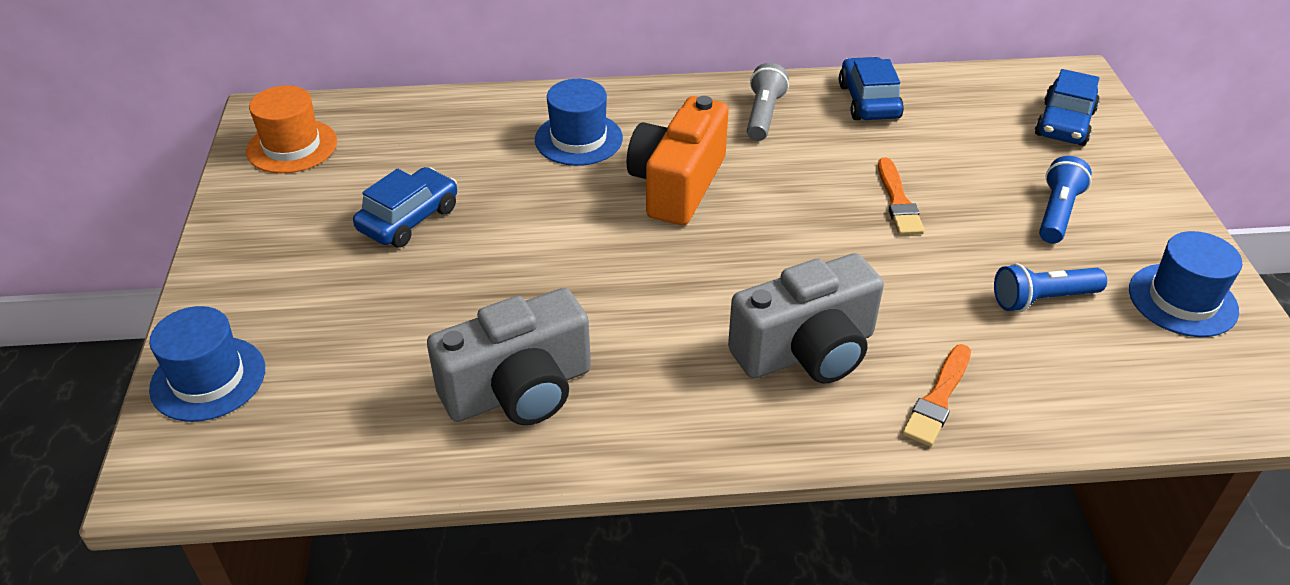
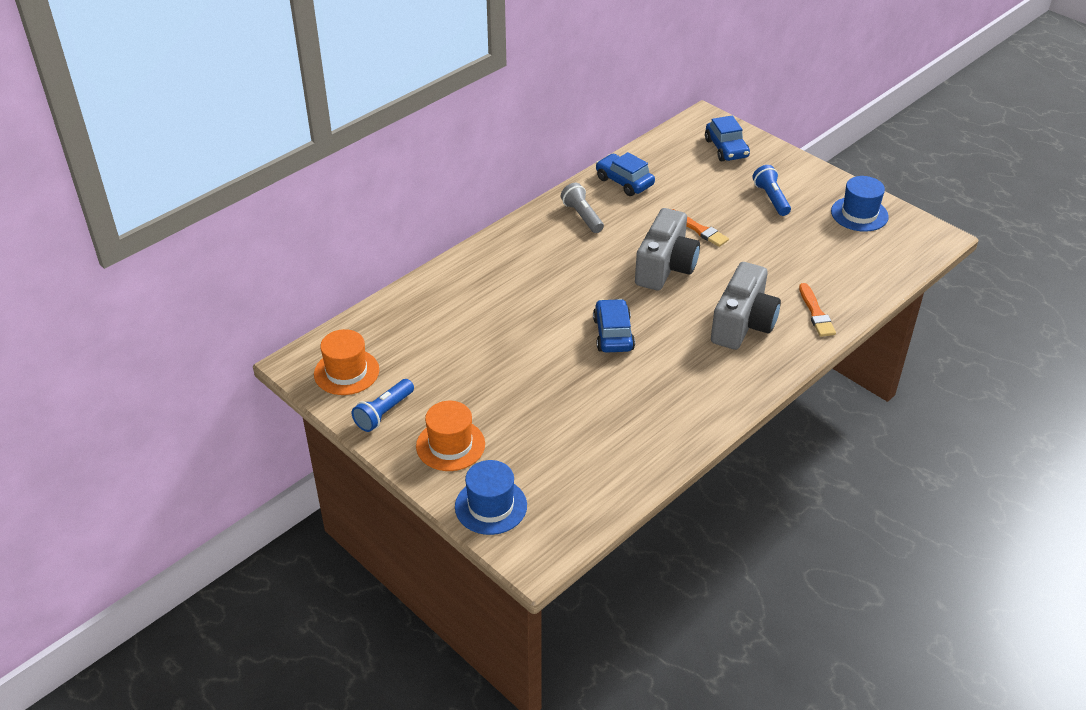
camera: 40 degrees left, 0 degrees up
(271, 282) = (450, 445): none -> orange hat
(409, 219) = (475, 372): blue car -> blue car (613, 334)
(519, 390) = (645, 417): grey camera -> grey camera (665, 267)
(578, 139) = (504, 280): blue hat -> none
(677, 185) = (588, 277): orange camera -> none
(1042, 299) = (808, 244): blue flashlight -> blue flashlight (384, 413)

